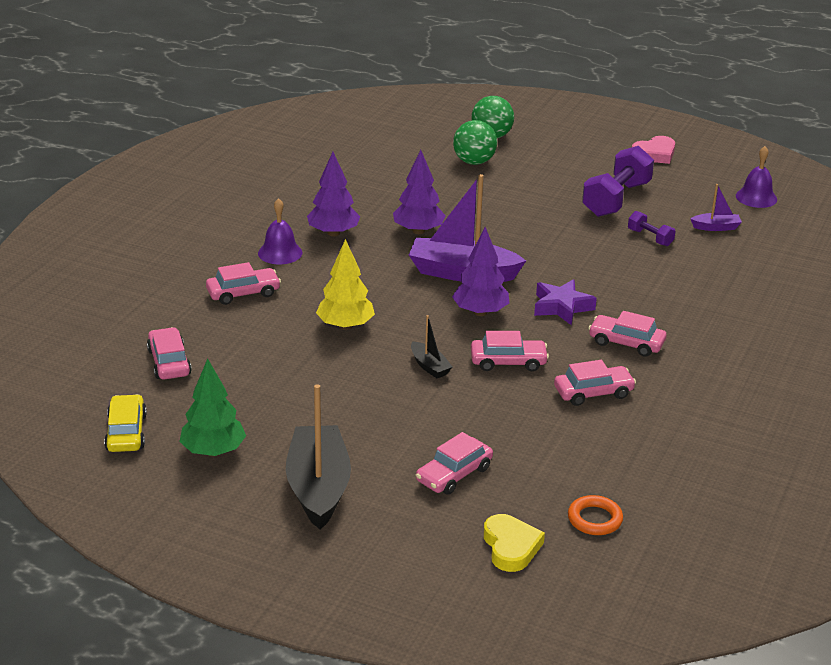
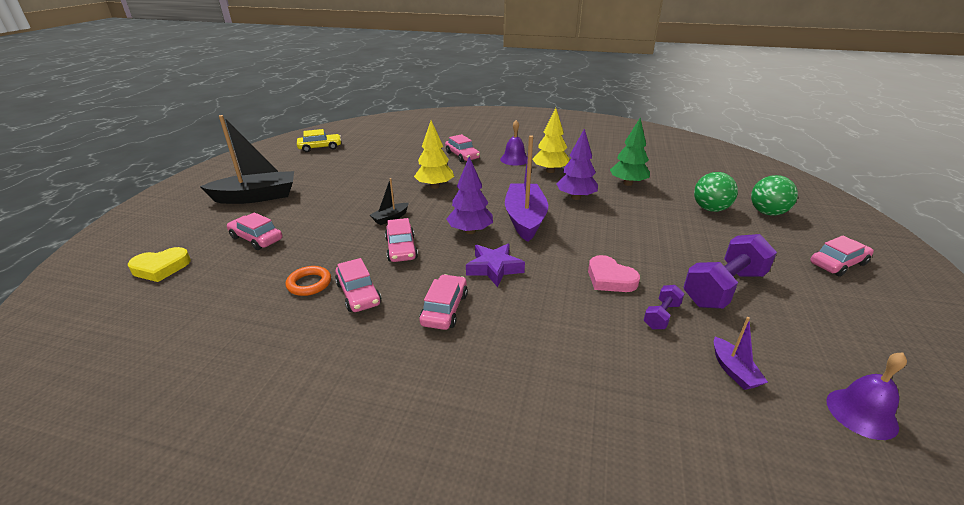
camera: 80 degrees right, 0 degrees up
(169, 362) = (385, 148): pink car -> pink car (838, 263)
(213, 451) = (299, 167): green tree -> green tree (627, 183)
(333, 233) = (550, 171): purple tree -> yellow tree
(594, 519) = (175, 305): orange ring -> orange ring (309, 284)
(616, 199) = (724, 288): purple dumbbell -> purple dumbbell turned 60 degrees counterclockwise
(654, 154) = (865, 311): pink heart -> pink heart (610, 279)

